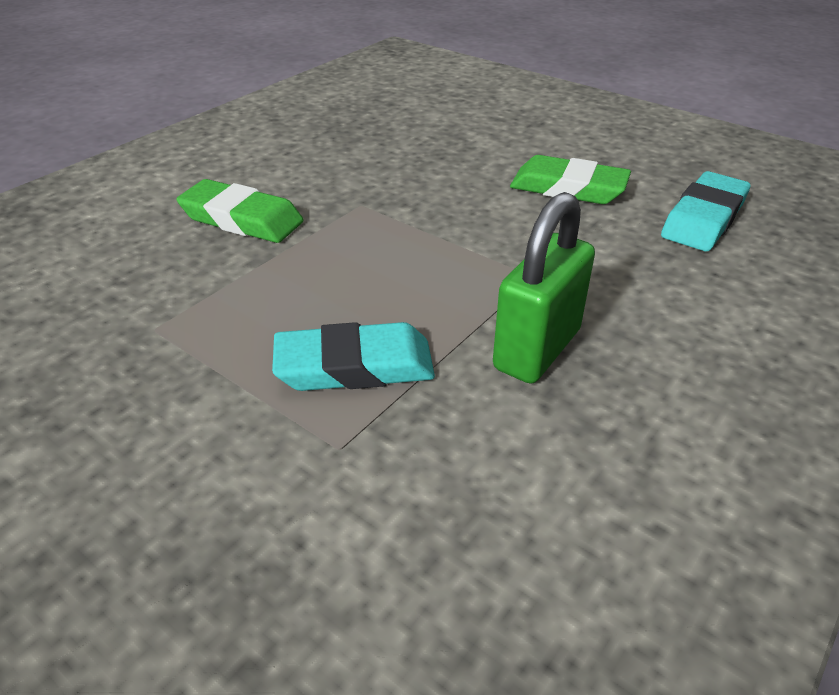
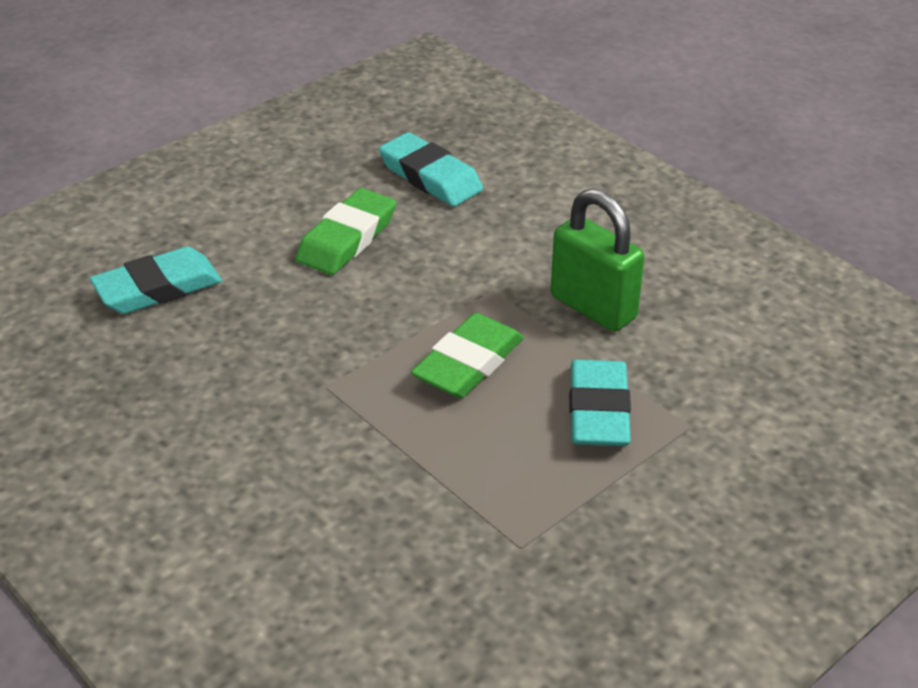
camera: 80 degrees left, 0 degrees up
(242, 219) = (326, 483): green eraser -> green eraser (468, 363)
(457, 124) = (158, 288): none -> turquoise eraser

